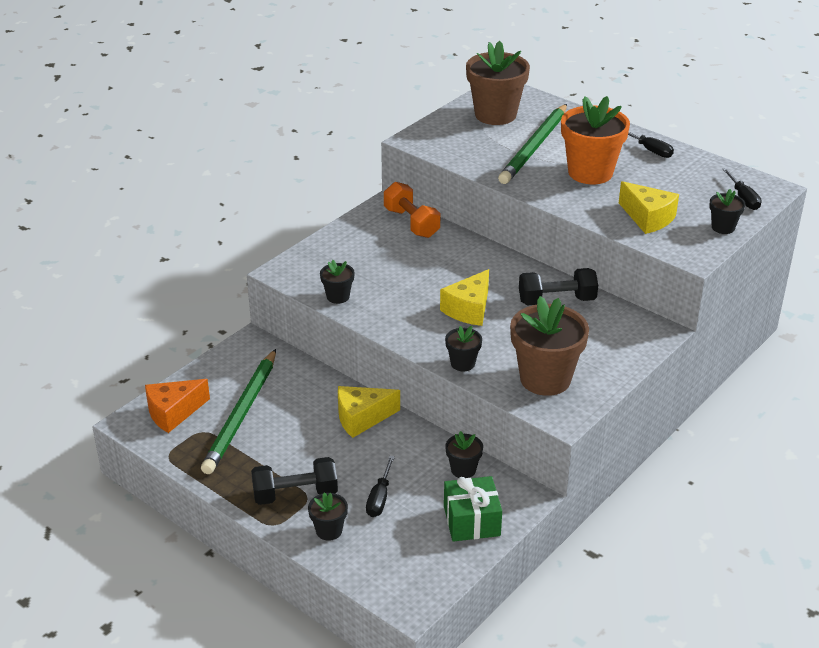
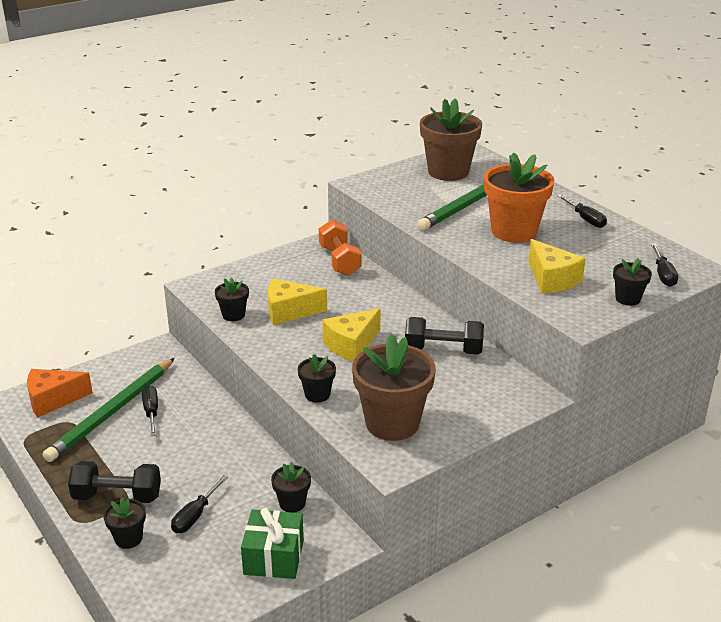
camera: 15 degrees right, 5 degrees down
(281, 408) = (151, 412): none -> black screwdriver
(362, 418) = (220, 435): yellow cheese -> yellow cheese (289, 311)

